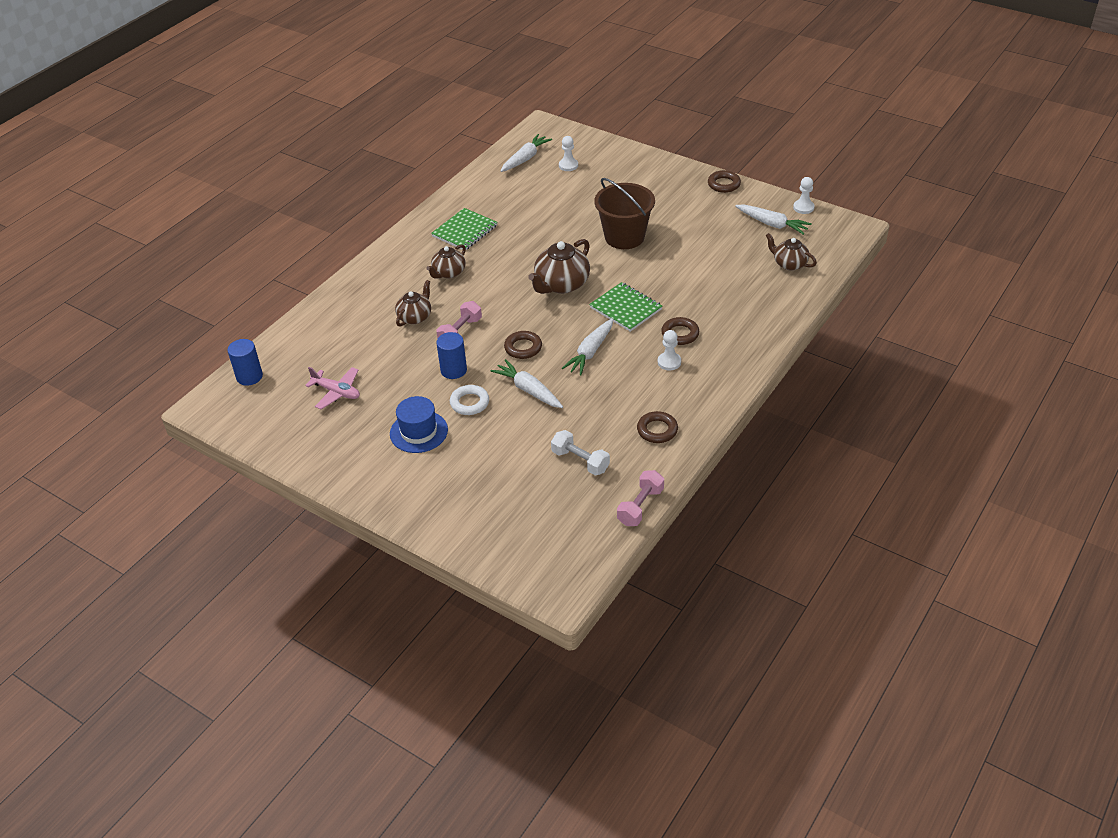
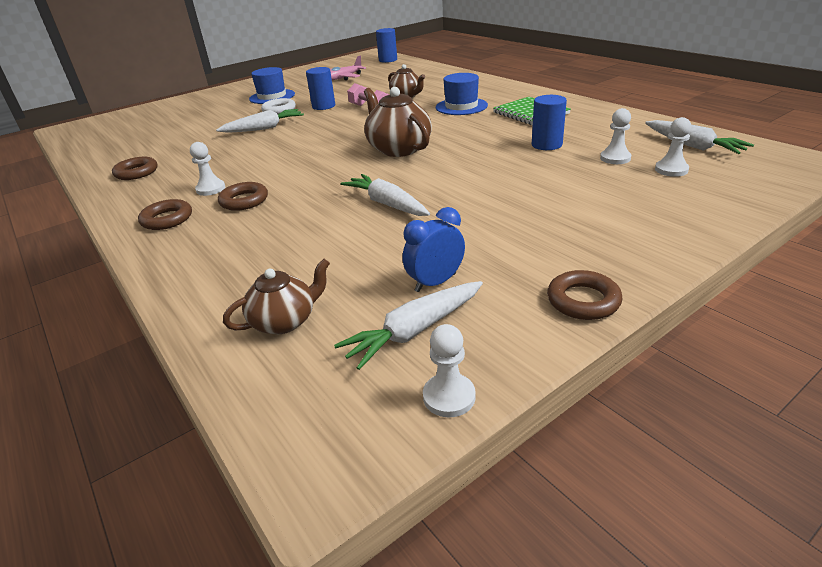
camera: 110 degrees right, 10 degrees down
(448, 273) = (461, 106): brown teapot -> blue hat
(523, 348) = (320, 129): brown ring -> brown ring (167, 219)
(536, 215) = (546, 145): none -> blue cylinder
(555, 185) = (615, 158): none -> white pawn
(580, 461) = (158, 141): white dumbbell -> none
(590, 352) = (278, 154): white carrot -> white carrot (387, 204)
(624, 237) = (466, 190): brown bucket -> none
(625, 308) = (323, 176): green notebook -> none
(640, 506) = (76, 157): pink dumbbell -> none
(732, 226) = (435, 282): none -> blue clock

